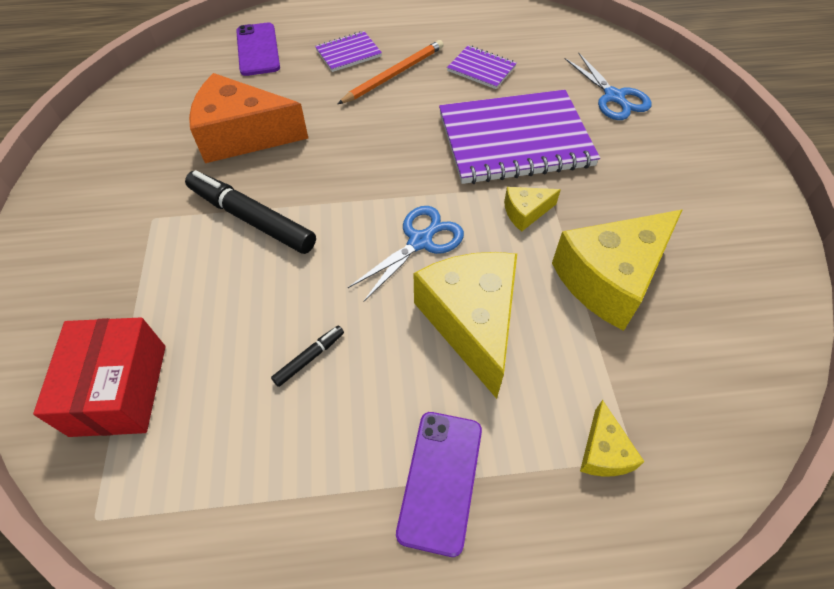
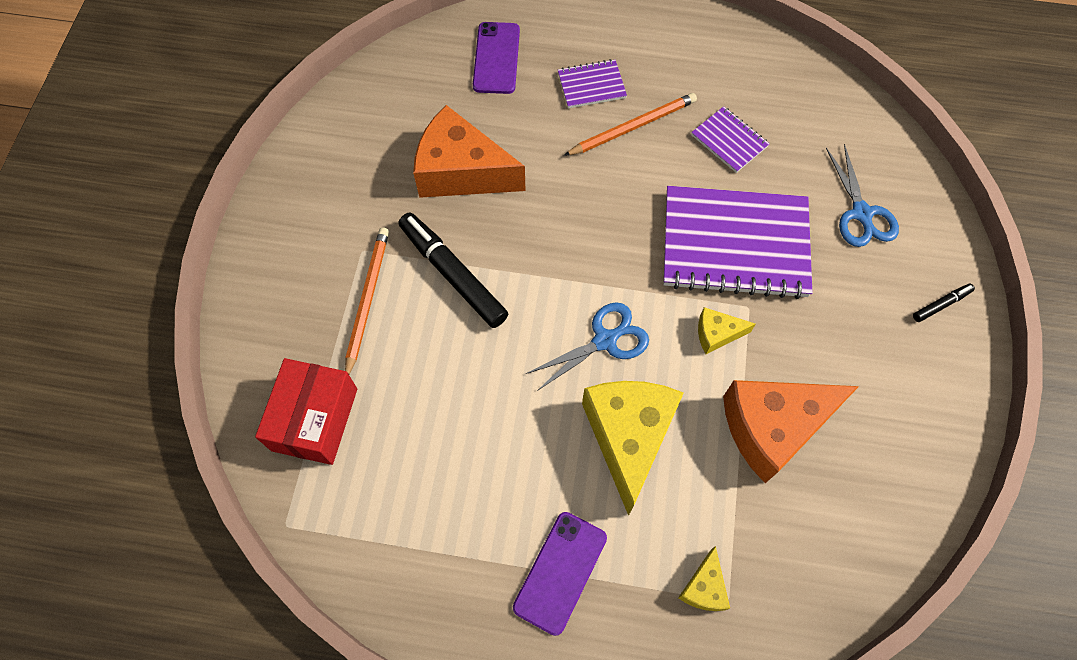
camera: 15 degrees right, 10 degrees up
(164, 260) = (367, 300): none -> orange pencil
(309, 358) = (477, 433): black marker -> black marker (941, 304)
(610, 279) = (773, 428): yellow cheese -> orange cheese

